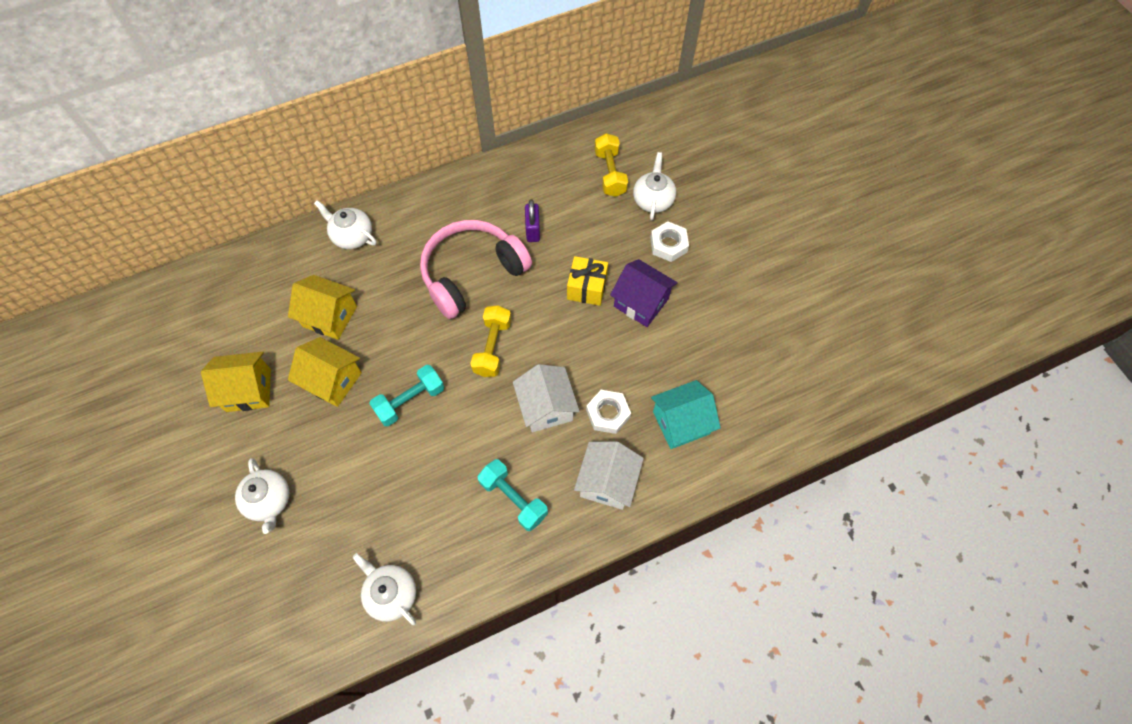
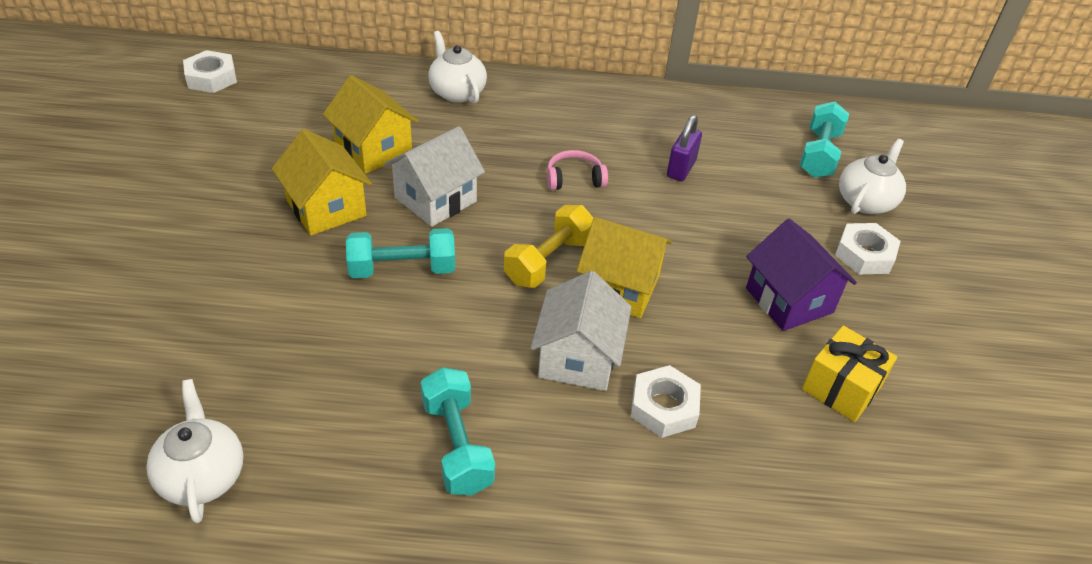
camera: 25 degrees right, 20 degrees down
(171, 311) = (211, 78): none -> white nut
(248, 390) = (226, 176): yellow house -> yellow house (619, 287)
(269, 500) = (150, 291): white teapot -> none
(472, 273) = (574, 179): pink headphones -> pink headphones, size x0.41
(587, 288) = (718, 253): yellow gift -> yellow gift (841, 388)
(607, 482) = (610, 494): white house -> white house (435, 199)
(610, 173) = (819, 154): yellow dumbbell -> turquoise dumbbell
(681, 422) = (773, 472): turquoise house -> none

